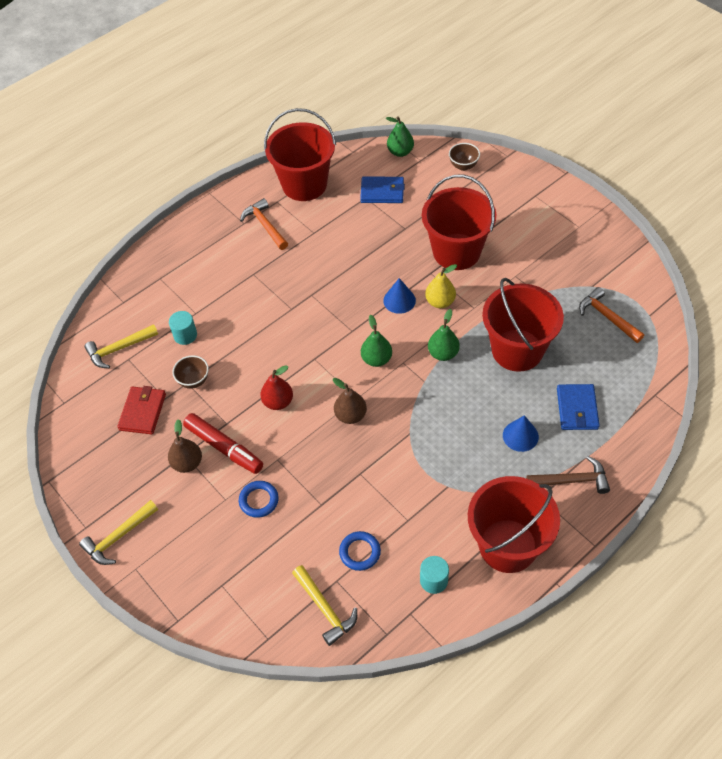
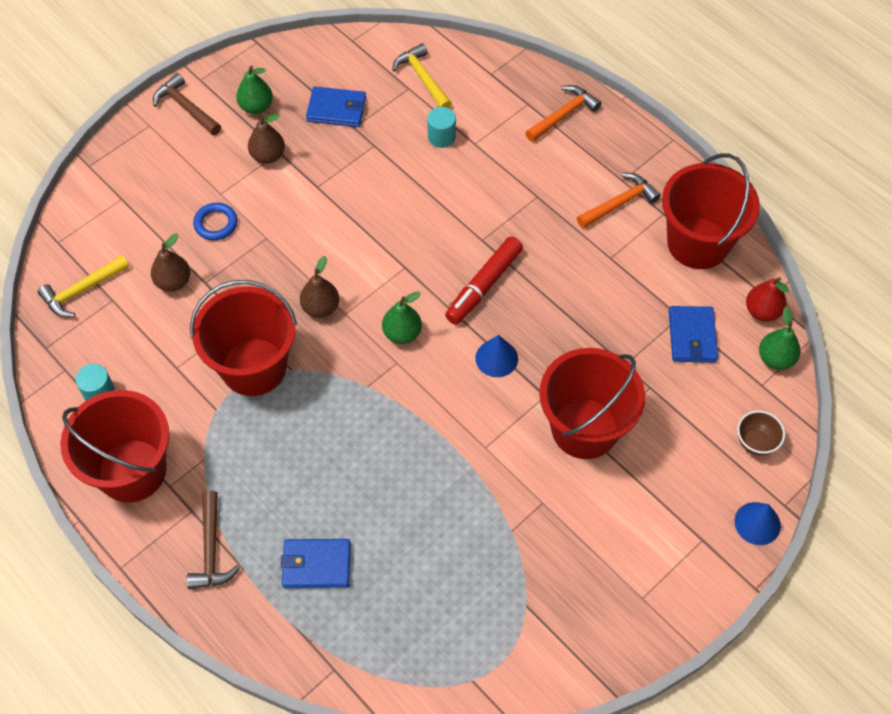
camera: 85 degrees right, 5 degrees up
(118, 537) = (186, 107): yellow hammer -> brown hammer
(143, 412) = (336, 109): red wallet -> blue wallet
(194, 381) = (376, 151): brown bowl -> none
(224, 447) = (285, 187): red marker -> red marker (484, 285)
(278, 402) = (343, 234): red pear -> red pear (762, 311)
(319, 530) = (173, 282): none -> brown pear
(360, 552) = (142, 321): blue ring -> none
(440, 302) = (494, 406): yellow pear -> none
(443, 353) = (409, 408): green pear -> green pear (256, 107)
(517, 350) = (413, 497): red bucket -> red bucket (254, 367)
(520, 436) = (280, 493): blue cone -> blue cone (757, 523)
(607, 317) = (469, 620): orange hammer -> orange hammer (563, 115)

